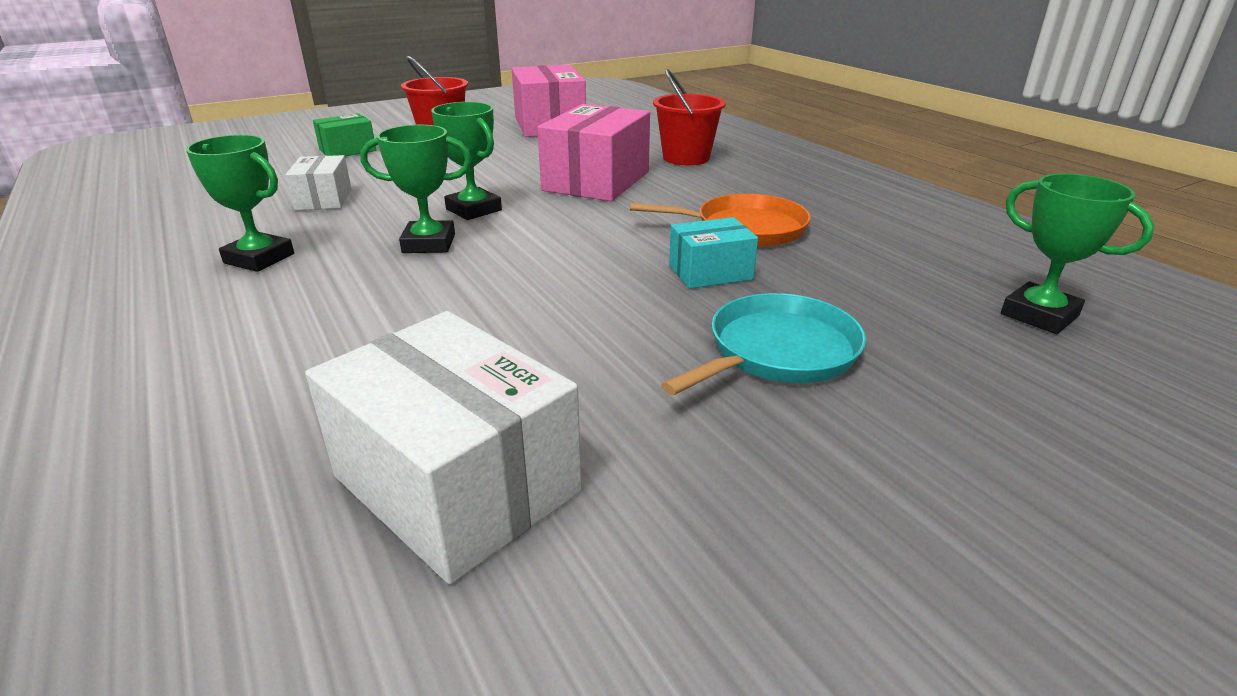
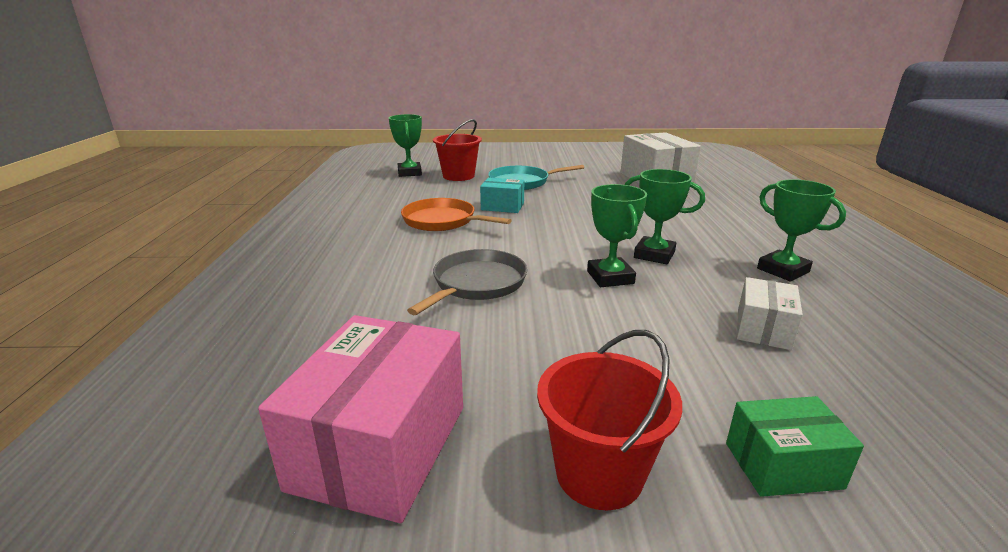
camera: 150 degrees left, 5 degrees down
(596, 181) = (477, 284): pink box -> grey pan
(686, 158) = (349, 293): red bucket -> red bucket (458, 176)

